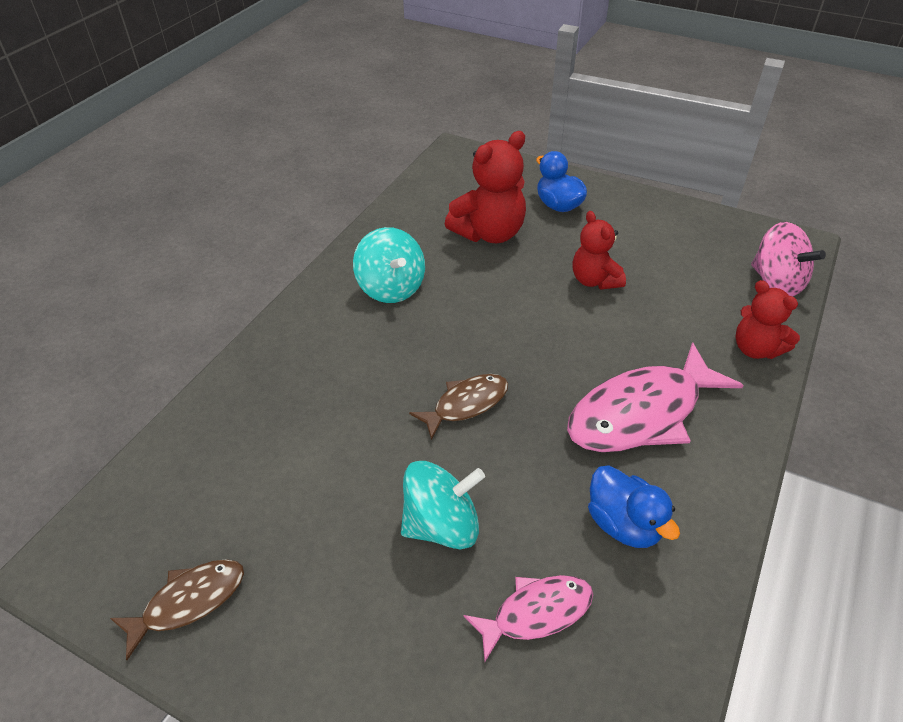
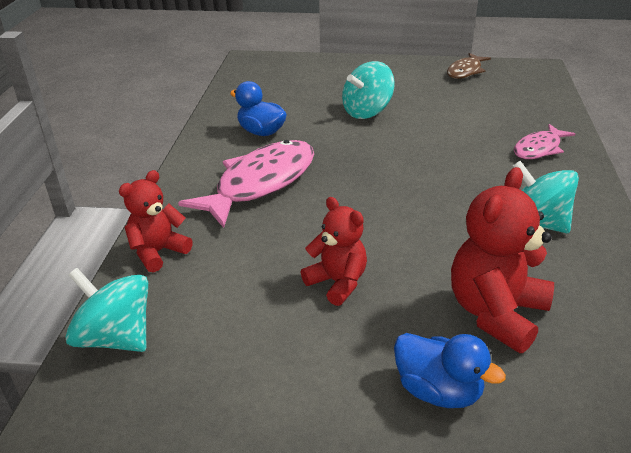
camera: 160 degrees right, 10 degrees down
(466, 404) = (394, 160): brown fish -> none
(536, 613) = (299, 98): pink fish -> pink fish (539, 149)
(755, 349) = (158, 252): red teddy bear -> red teddy bear turned 75 degrees counterclockwise
(776, 282) = (116, 337): pink spinning top -> turquoise spinning top

